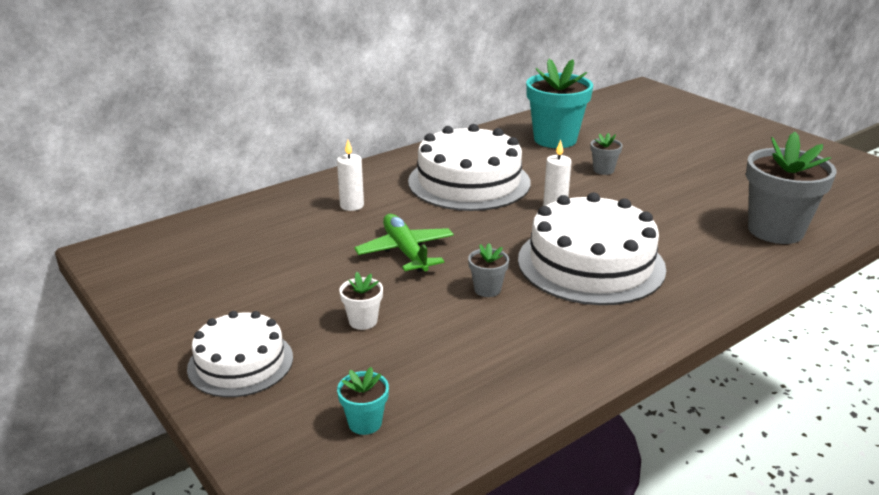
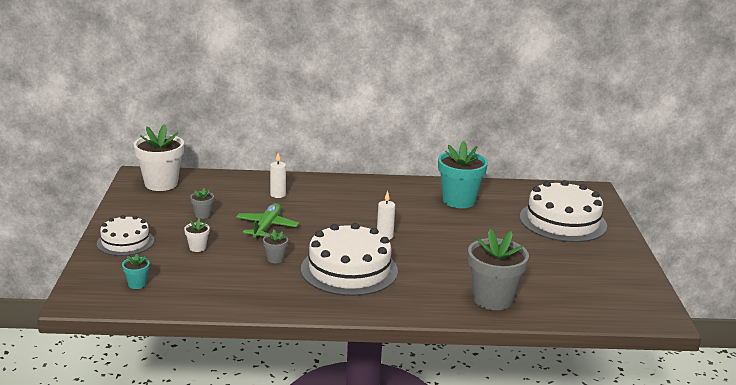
camera: 35 degrees right, 5 degrees down
(164, 252) = (161, 184): none -> white flower pot
(469, 182) = (361, 206): white cake -> white cake (563, 221)
(603, 170) = (454, 228): grey flower pot -> grey flower pot (202, 215)

